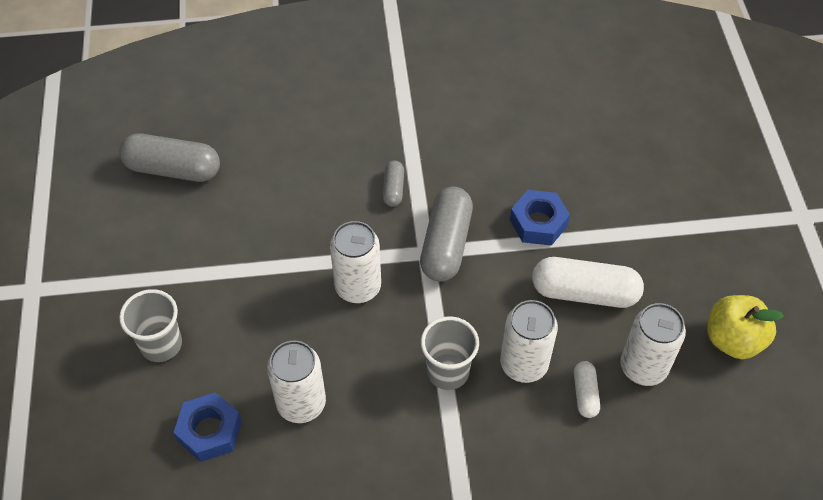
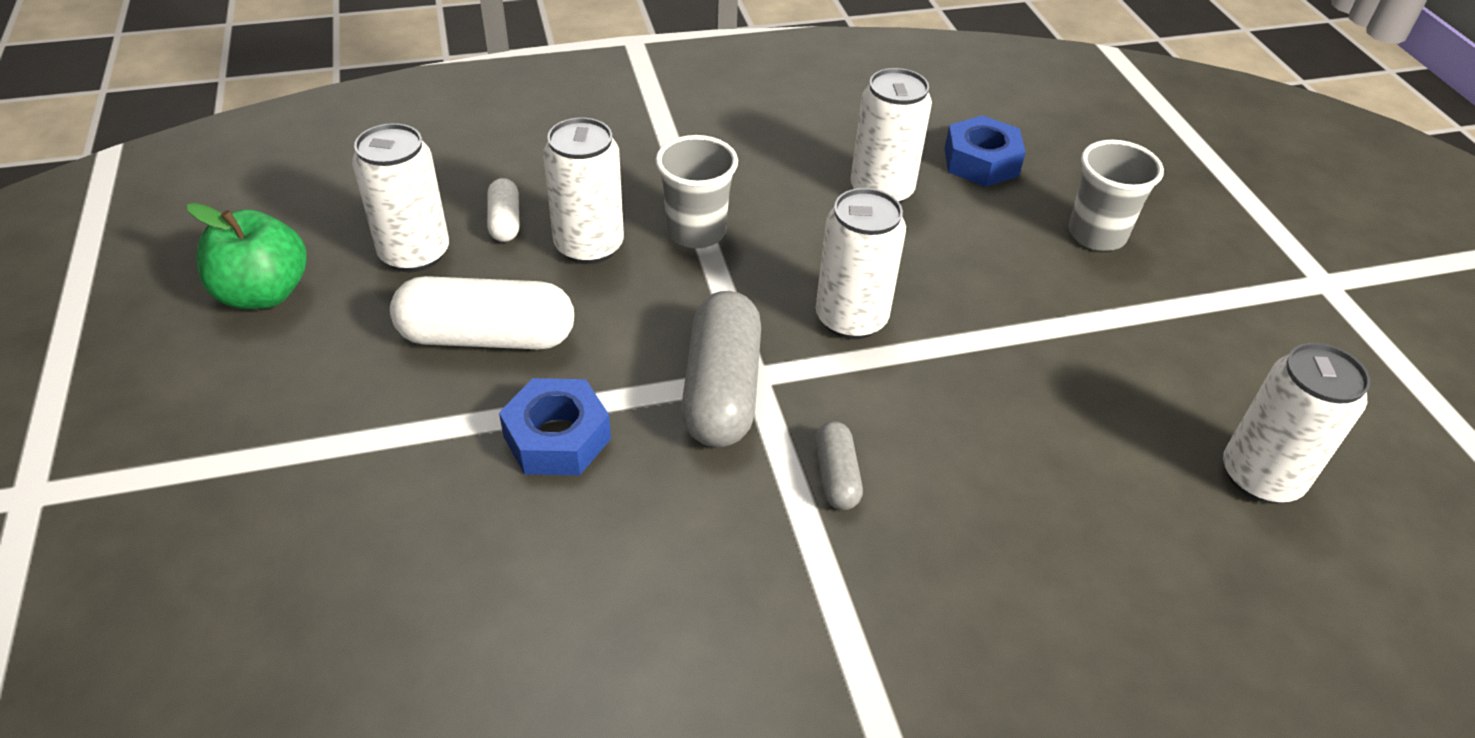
camera: 170 degrees right, 10 degrees down
(173, 169) = (1260, 477): grey capsule -> white can
(733, 340) = (264, 293): yellow apple -> green apple

